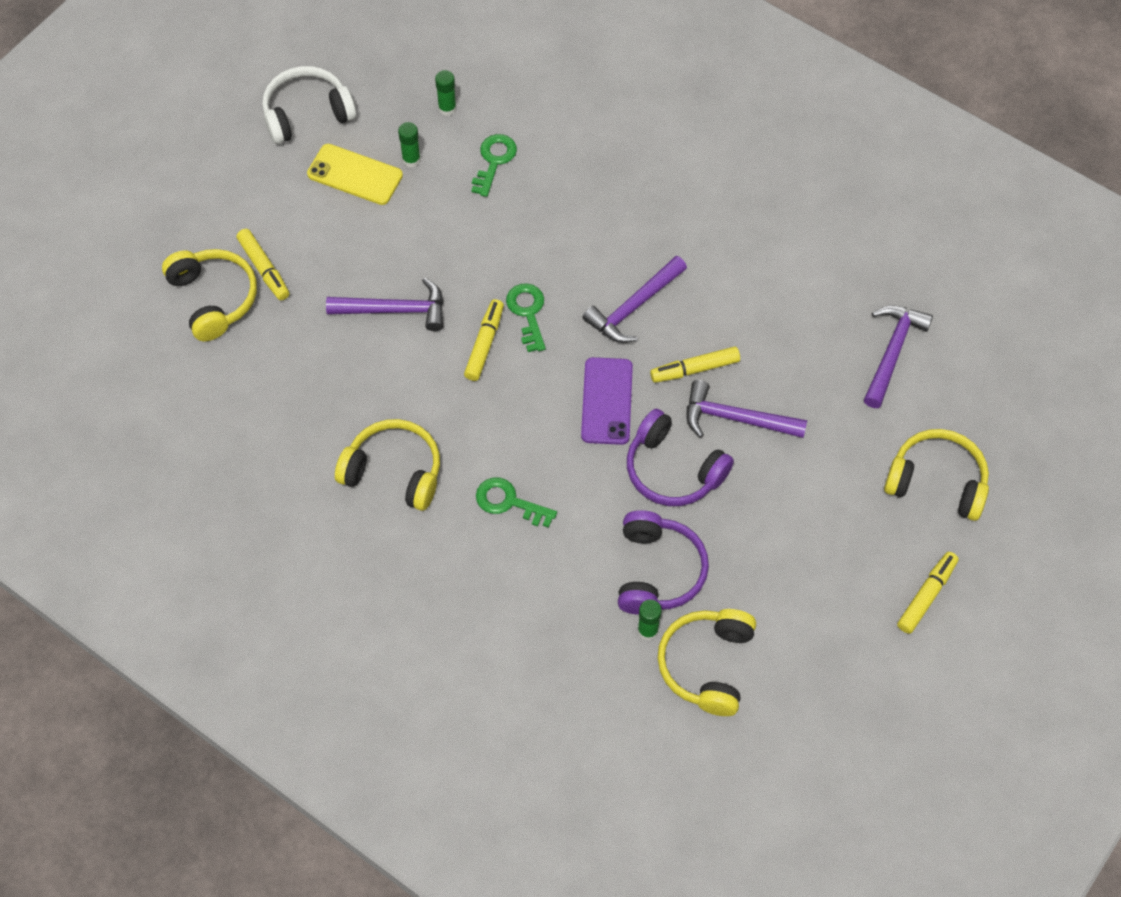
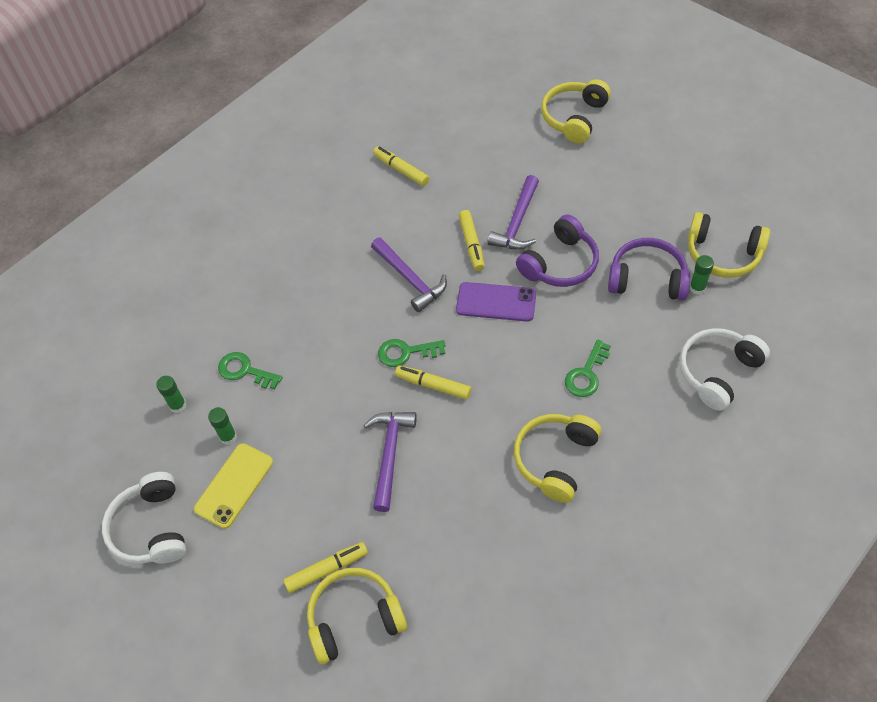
camera: 80 degrees left, 5 degrees down
(520, 649) = (718, 372): none -> white headphones
(892, 352) = (468, 131): purple hammer -> none
(926, 595) = (661, 131): yellow marker -> yellow marker (401, 170)

